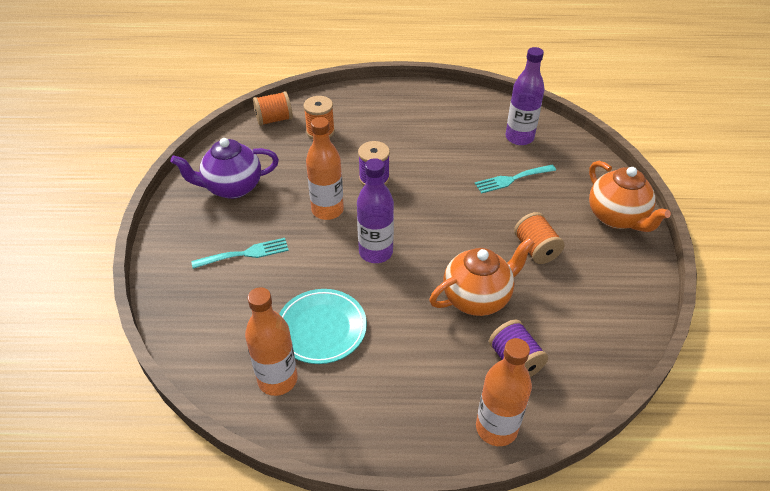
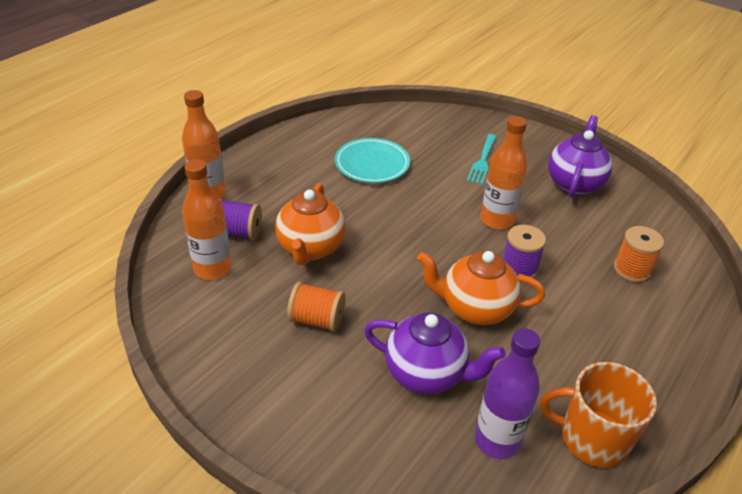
camera: 125 degrees right, 5 degrees down
(274, 119) = (677, 248): orange spool -> none
(277, 379) = (353, 134): orange bottle -> orange bottle (213, 269)
(376, 252) = (418, 222): purple bottle -> none
(477, 110) = (592, 438): none -> orange mug
(512, 179) = (427, 374): turquoise fork -> purple teapot
(617, 217) = (283, 421): orange teapot -> orange teapot (475, 308)

